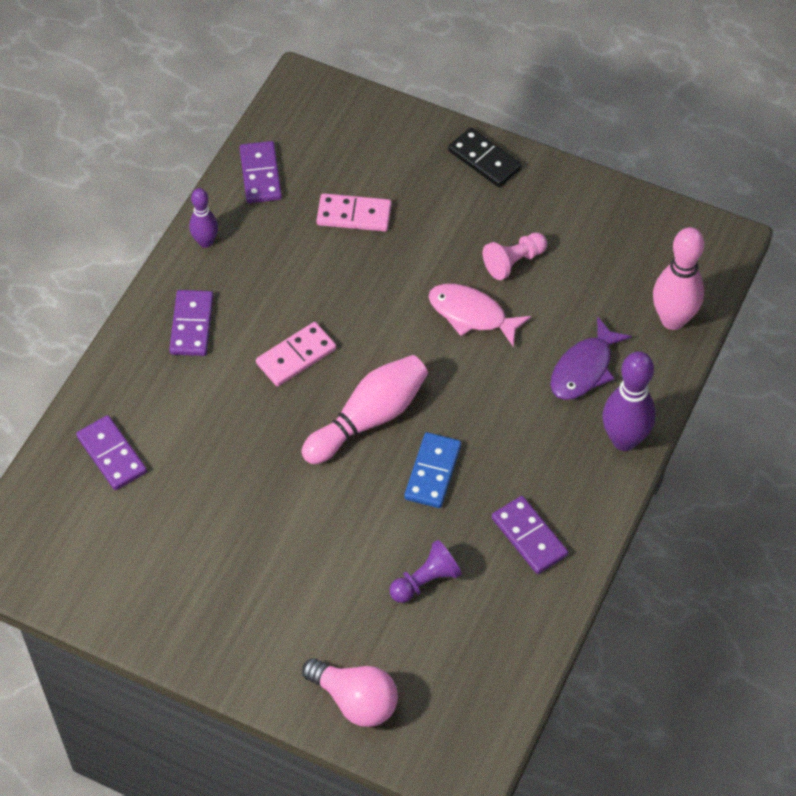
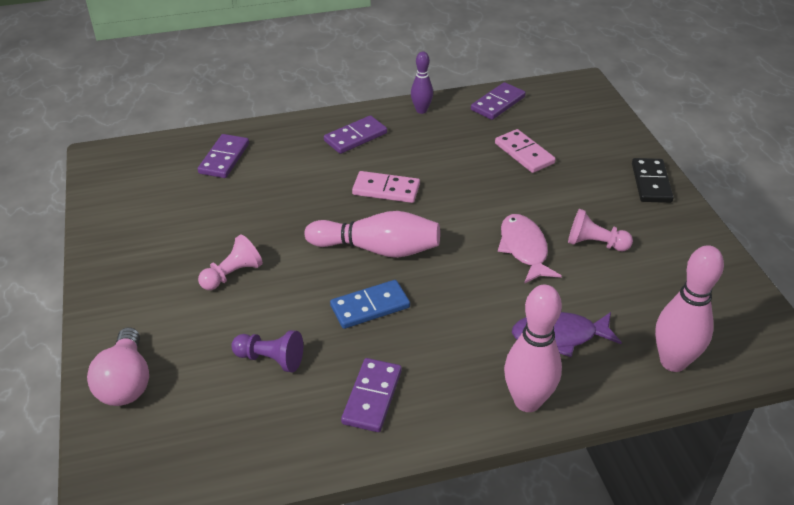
camera: 50 degrees right, 15 degrees down
(295, 548) = (232, 274): none -> pink pawn
(624, 440) = (527, 401): purple bowling pin -> pink bowling pin

